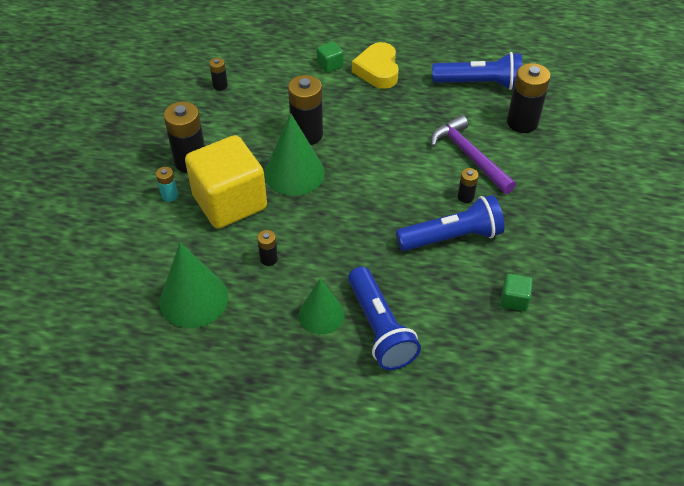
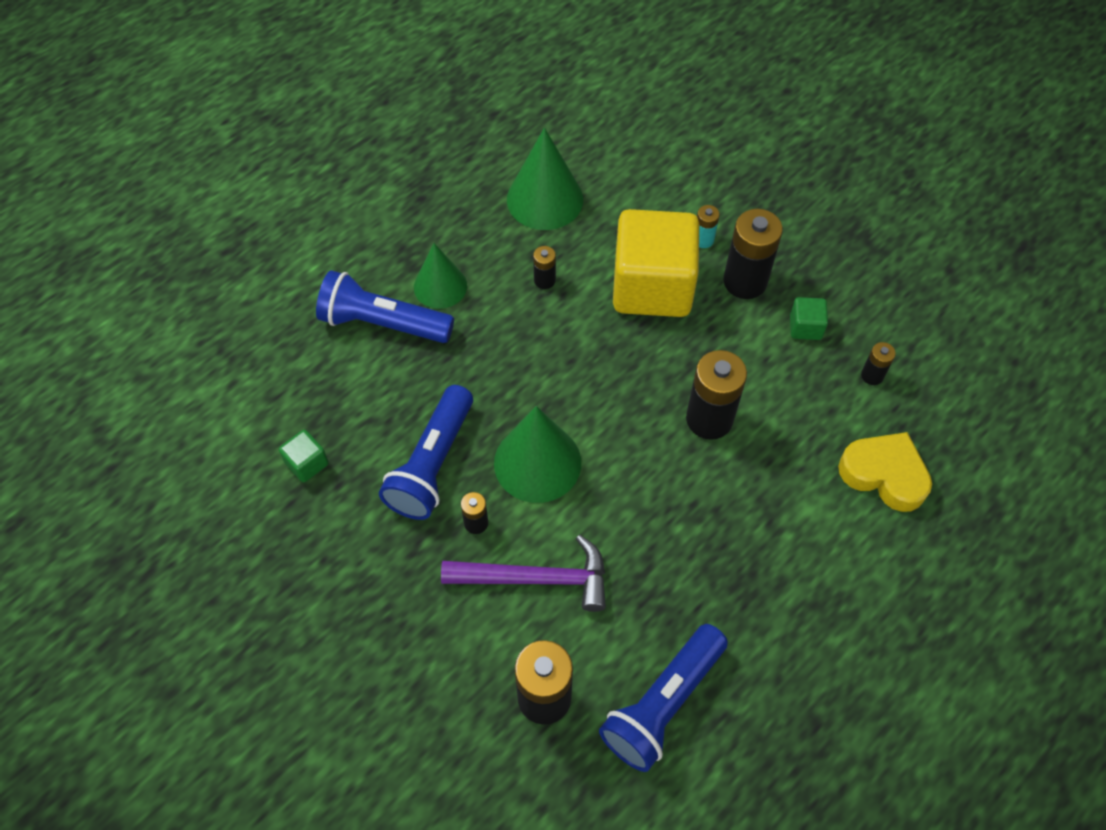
camera: 125 degrees right, 10 degrees up
(294, 173) = (652, 369): green cone -> green cone (537, 462)
(330, 65) = (835, 528): green cube -> green cube (805, 327)
(378, 70) = (783, 584): yellow heart -> yellow heart (884, 474)

